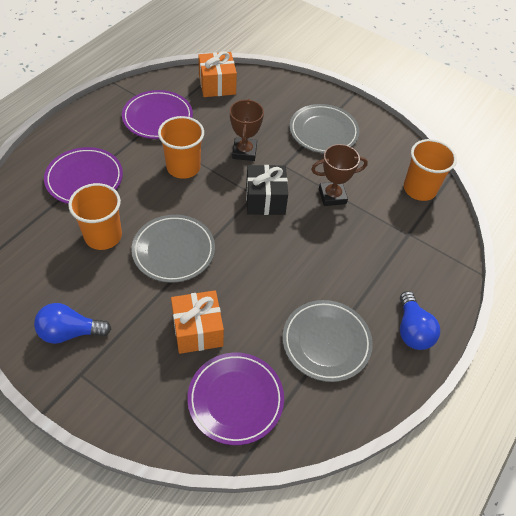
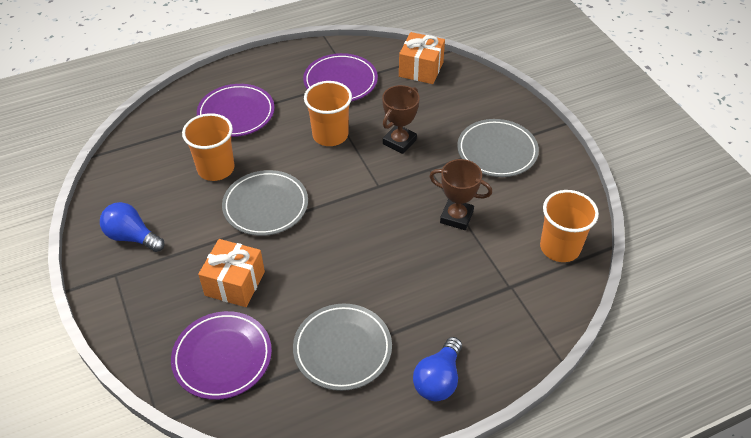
camera: 35 degrees right, 5 degrees down
(265, 200) = (385, 194): black gift -> none

